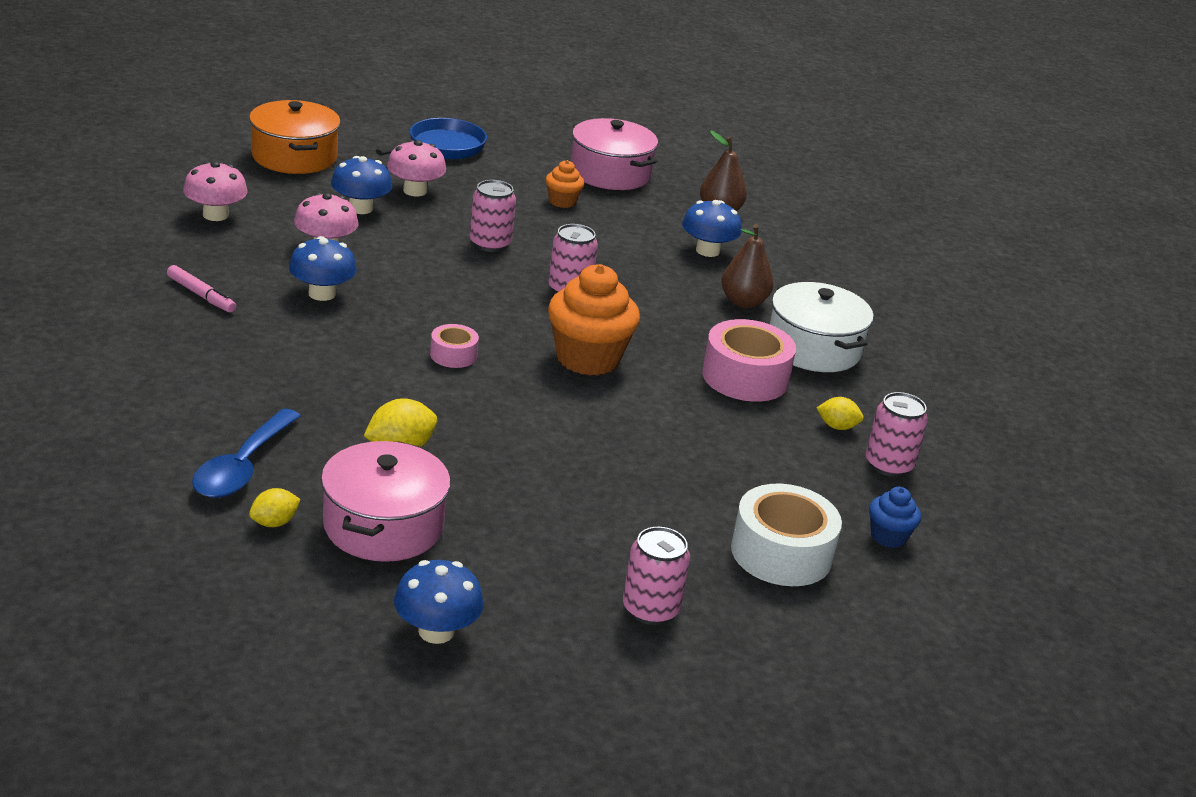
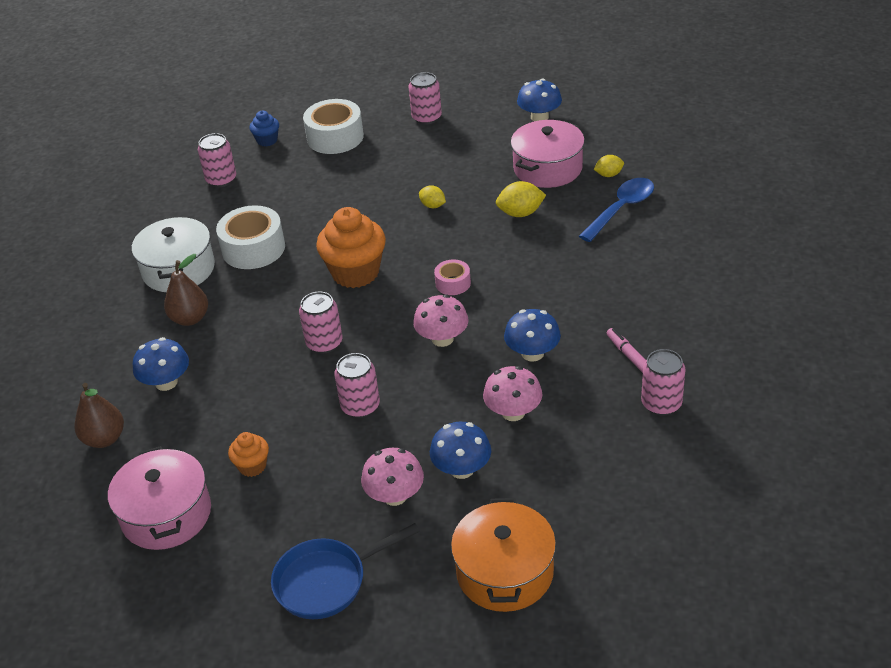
camera: 150 degrees left, 10 degrees up
(163, 261) = (661, 403): none -> pink can
(215, 215) = (607, 468): pink mushroom -> pink mushroom (442, 339)
(745, 377) = (253, 248): pink tape -> white tape
(837, 427) = (227, 207): yellow lemon -> yellow lemon (433, 206)

